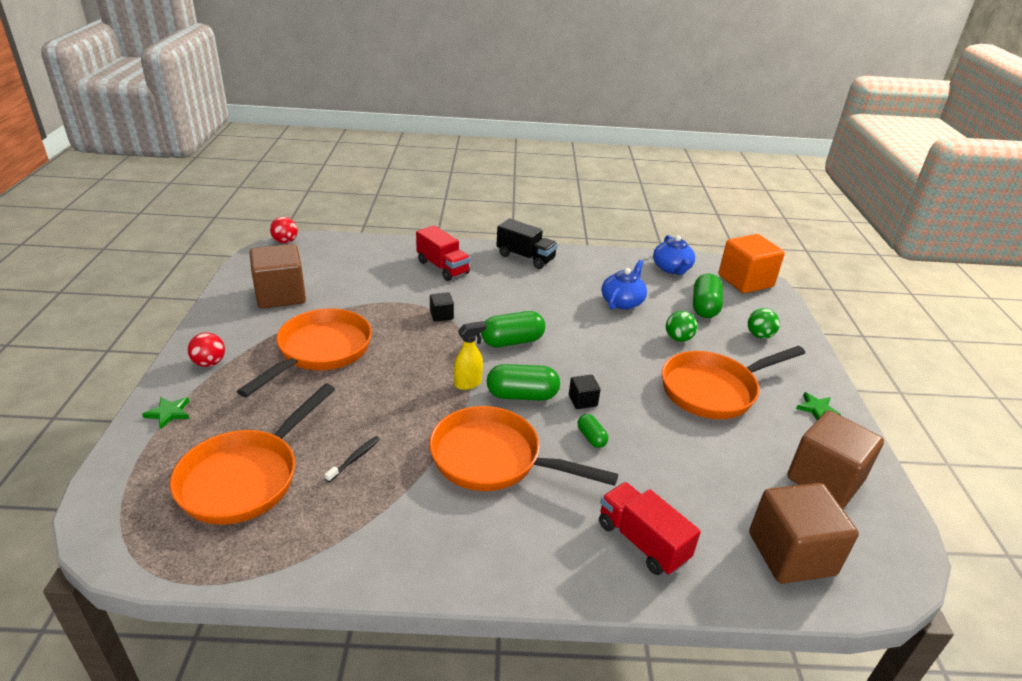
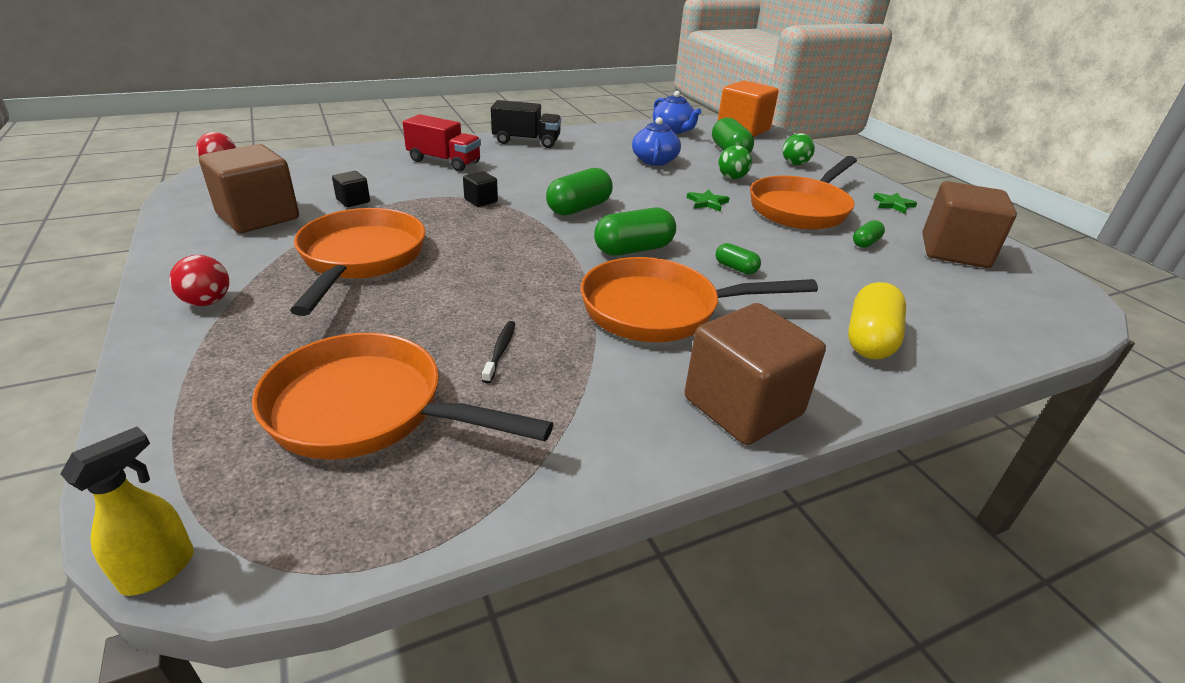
camera: 25 degrees left, 0 degrees up
(169, 413) = (184, 370): green star -> green star (707, 202)
(246, 477) = (368, 410): orange pan -> orange pan turned 105 degrees clockwise
(468, 383) = (567, 252): yellow spray bottle -> yellow spray bottle (159, 570)
(582, 401) = (697, 241): black cube -> black cube (353, 201)
(642, 541) = (870, 339): red truck -> yellow capsule
(740, 445) = (865, 243): none -> green capsule
(791, 554) = (992, 312): brown cube -> brown cube (743, 406)

